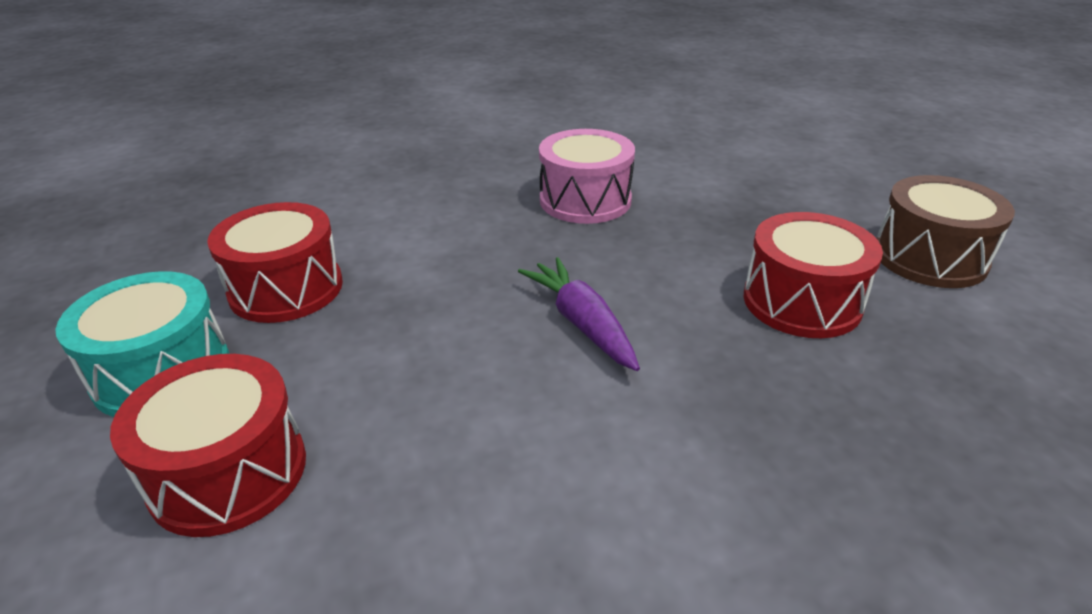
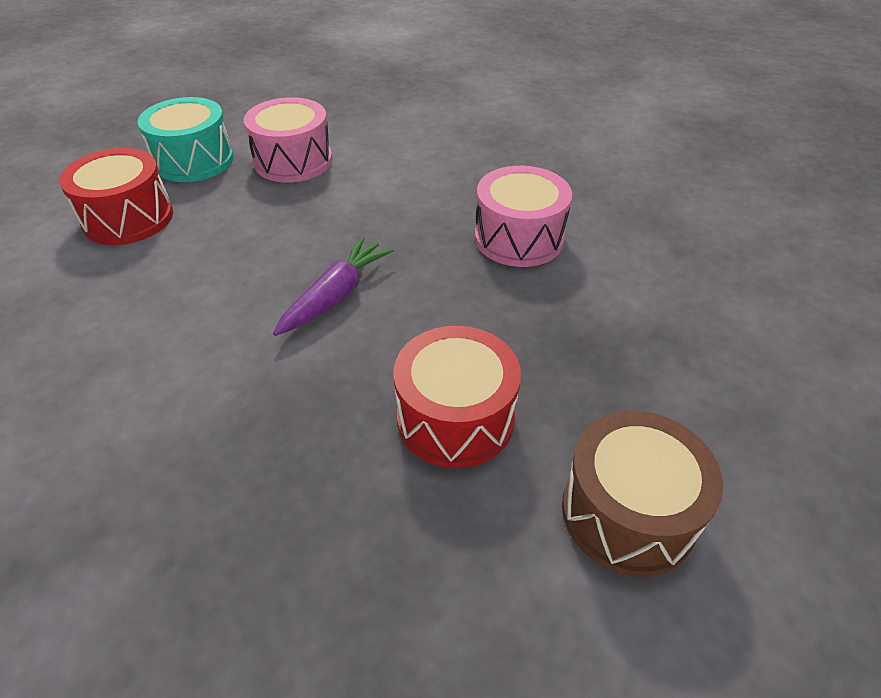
camera: 60 degrees right, 10 degrees up
(286, 288) = (293, 161): red drum -> pink drum

